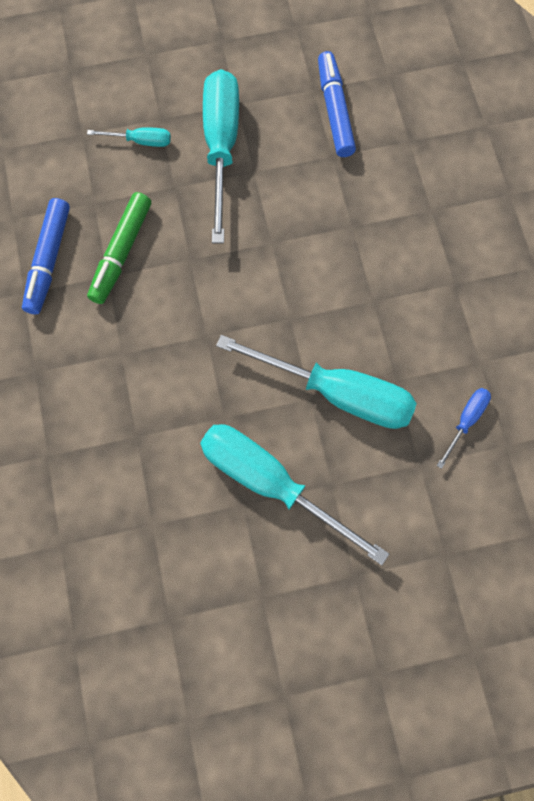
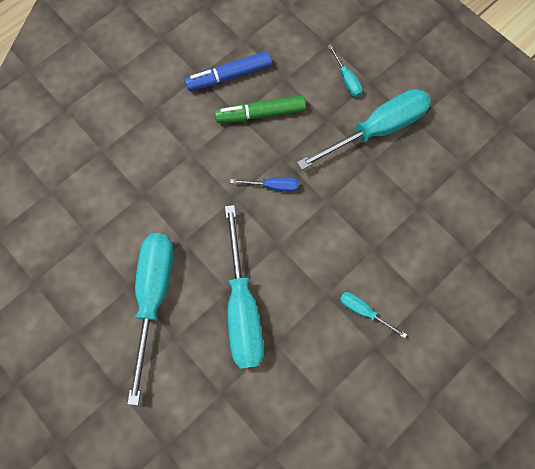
camera: 60 degrees right, 0 degrees up
(334, 111) = (456, 187): blue marker -> none
(411, 275) = (363, 311): none -> turquoise screwdriver
(465, 421) = (273, 411): blue screwdriver -> blue screwdriver (273, 186)

